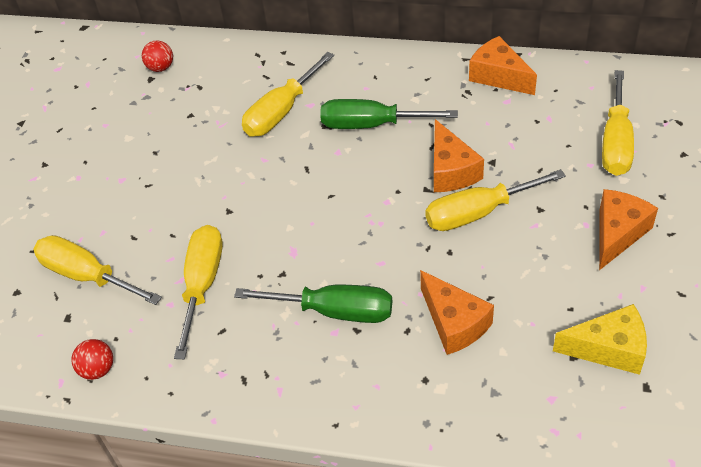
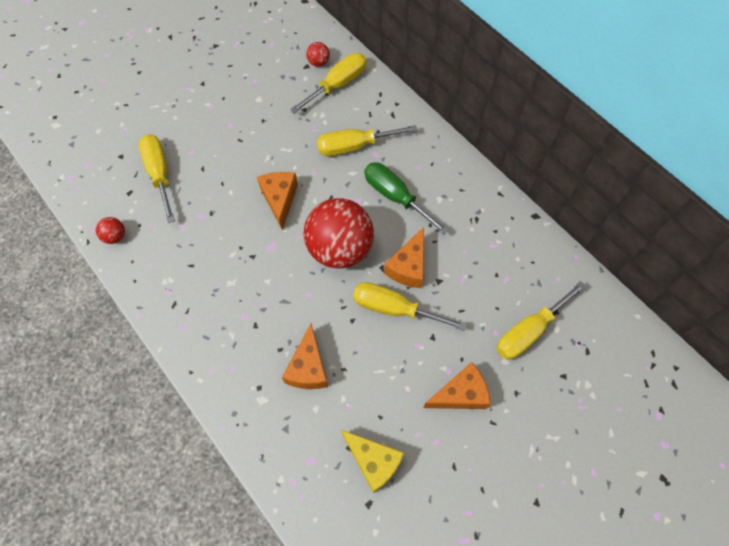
camera: 35 degrees right, 15 degrees up
(202, 284) = (207, 228): yellow screwdriver -> yellow screwdriver (338, 85)
(334, 311) = (255, 304): green screwdriver -> none
(367, 203) = (340, 249): none -> red ball
(498, 76) = (507, 223): orange cheese -> orange cheese (280, 199)

